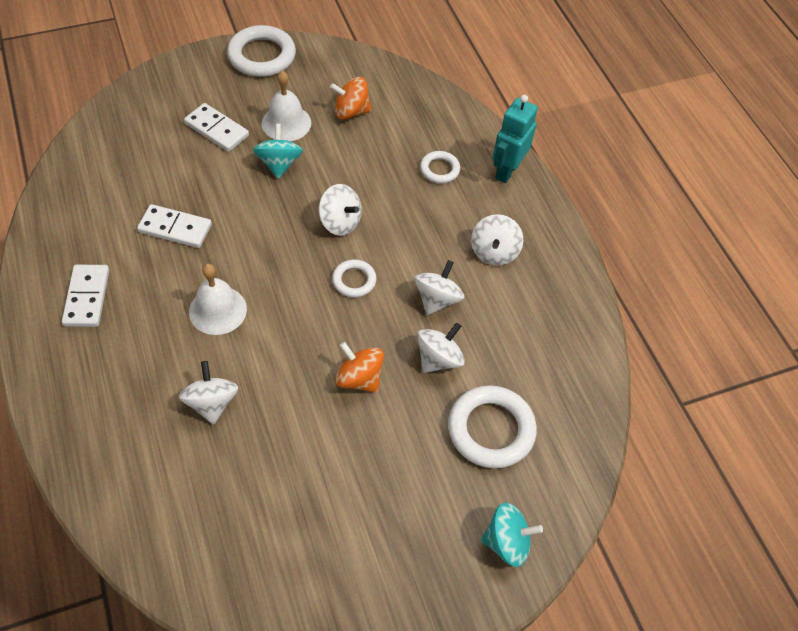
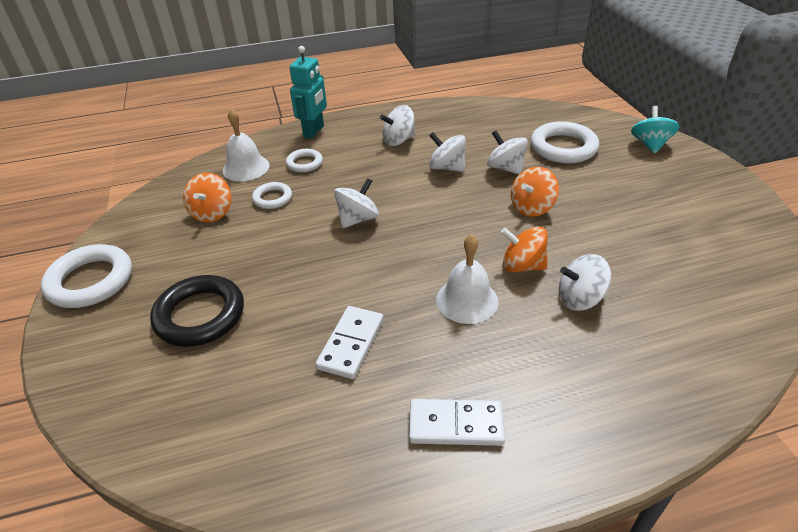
camera: 80 degrees left, 15 degrees down
(217, 129) = (200, 315): white domino -> black ring
(262, 359) = (522, 266): none -> orange spinning top
(279, 164) = (270, 261): turquoise spinning top -> none
(286, 123) = (211, 258): white bell -> white bell (246, 168)
(354, 280) = (428, 210): white ring -> white ring (272, 198)
(494, 252) = (398, 140): white spinning top -> white spinning top turned 135 degrees clockwise
(507, 171) = (314, 132): turquoise robot -> turquoise robot turned 105 degrees counterclockwise

